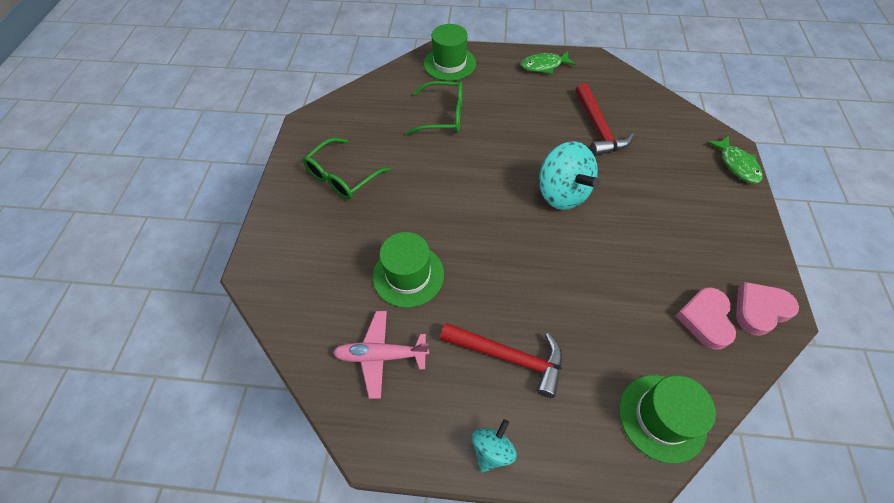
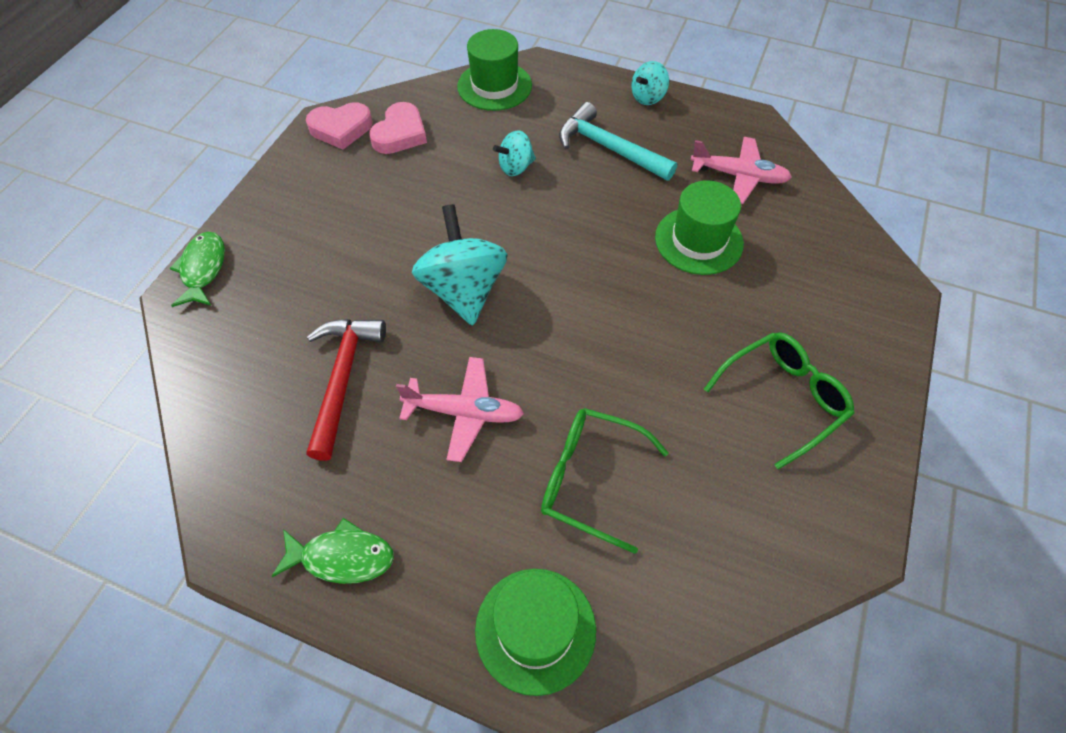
camera: 165 degrees left, 0 degrees up
(509, 357) = (609, 148): red hammer -> turquoise hammer
(522, 128) = (464, 412): none -> pink plane
(582, 309) = (515, 167): none -> turquoise spinning top

